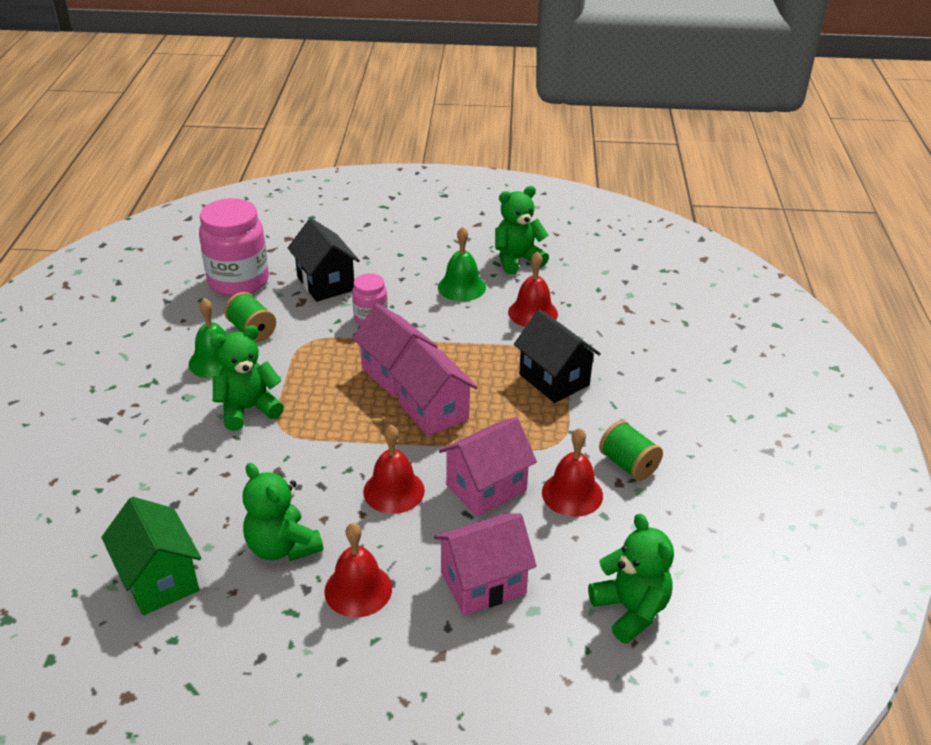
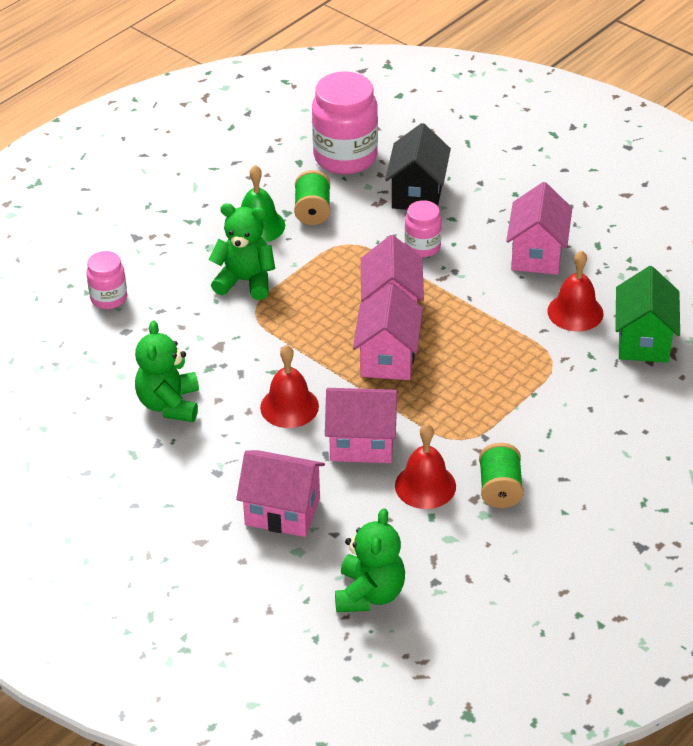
camera: 40 degrees right, 5 degrees up
(128, 484) = (109, 298): none -> pink jar
(159, 580) = (70, 382): green house -> green house (643, 341)
(358, 589) = (191, 464): red bell -> none
(461, 287) = (537, 254): green bell -> pink house
(517, 260) = (622, 251): green teddy bear -> none
(554, 379) = (522, 384): black house -> none

